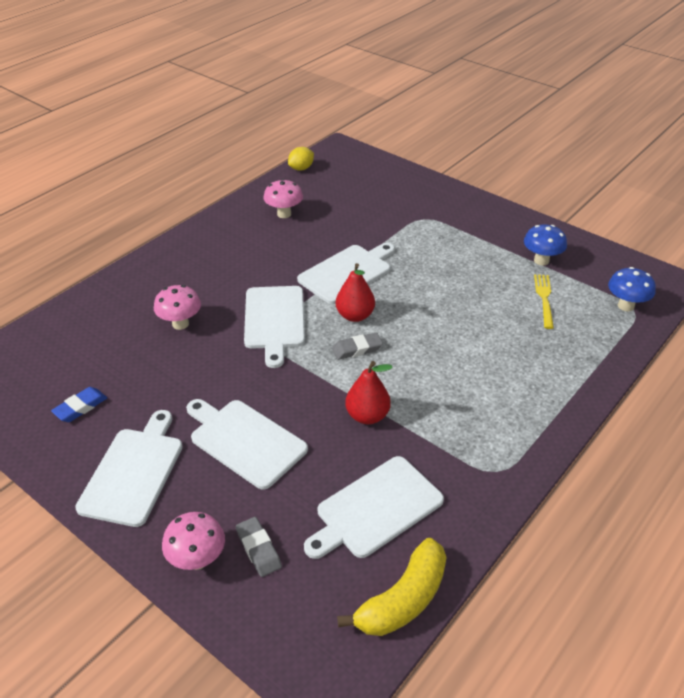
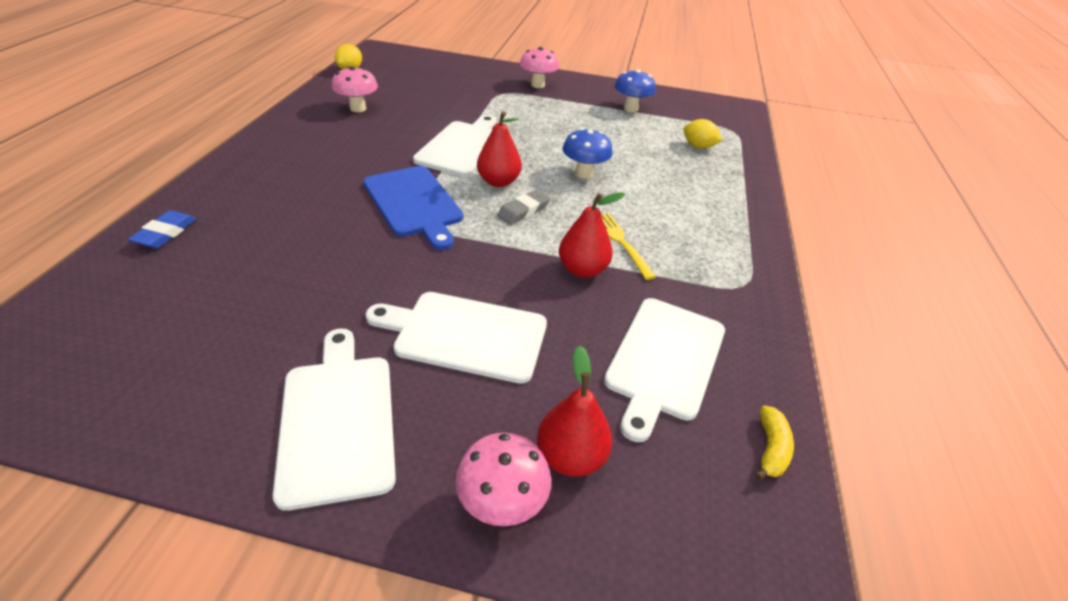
camera: 30 degrees left, 0 degrees up
(80, 407) = (206, 361): blue eraser -> blue eraser (165, 233)
(180, 324) = (299, 230): pink mushroom -> pink mushroom (538, 85)
(258, 549) = (570, 456): grey eraser -> red pear
(274, 320) = (414, 203): white cutting board -> blue cutting board
(403, 599) = (770, 449): yellow banana -> yellow banana, size x0.51
(544, 299) = (658, 135): yellow fork -> yellow fork (621, 242)
(577, 321) = (698, 146): none -> yellow lemon
(626, 306) = (724, 129): blue mushroom -> blue mushroom (584, 173)

